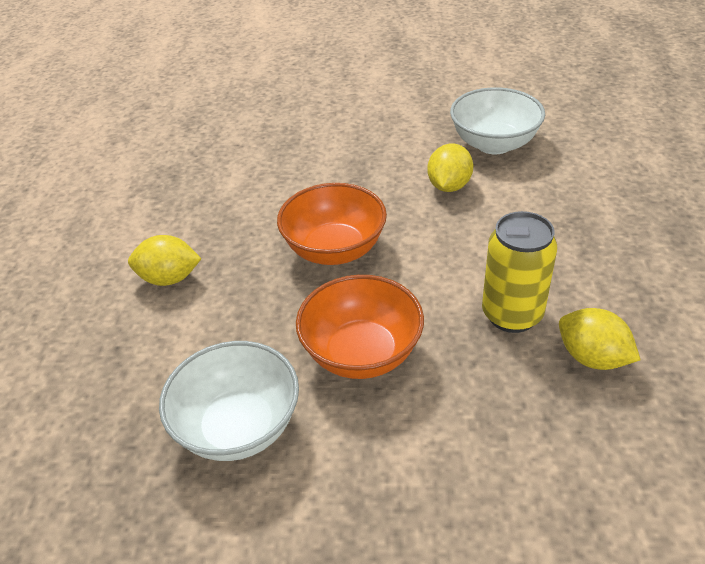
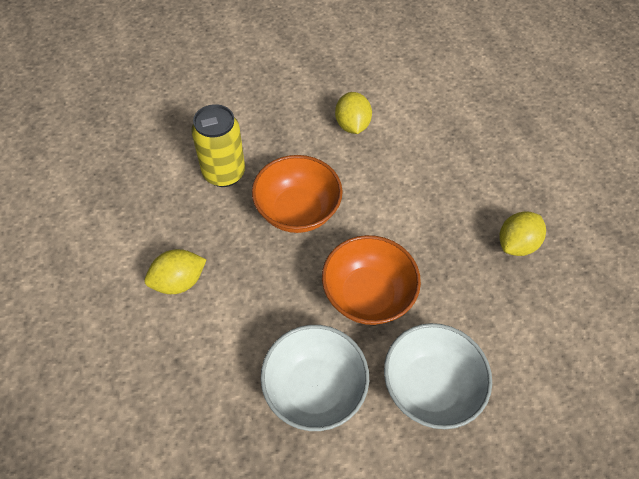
camera: 30 degrees left, 15 degrees up
(494, 144) = (365, 75): white bowl -> white bowl (429, 386)
(512, 314) = (451, 227): yellow can -> yellow can (224, 173)
(592, 358) = (516, 244): yellow lemon -> yellow lemon turned 60 degrees counterclockwise

